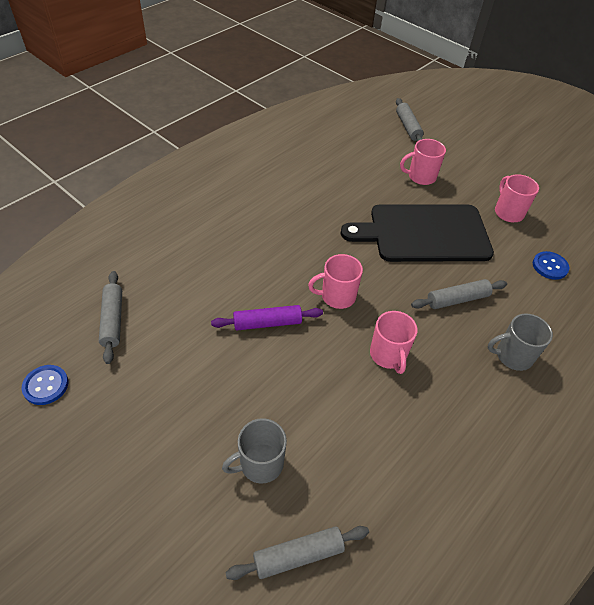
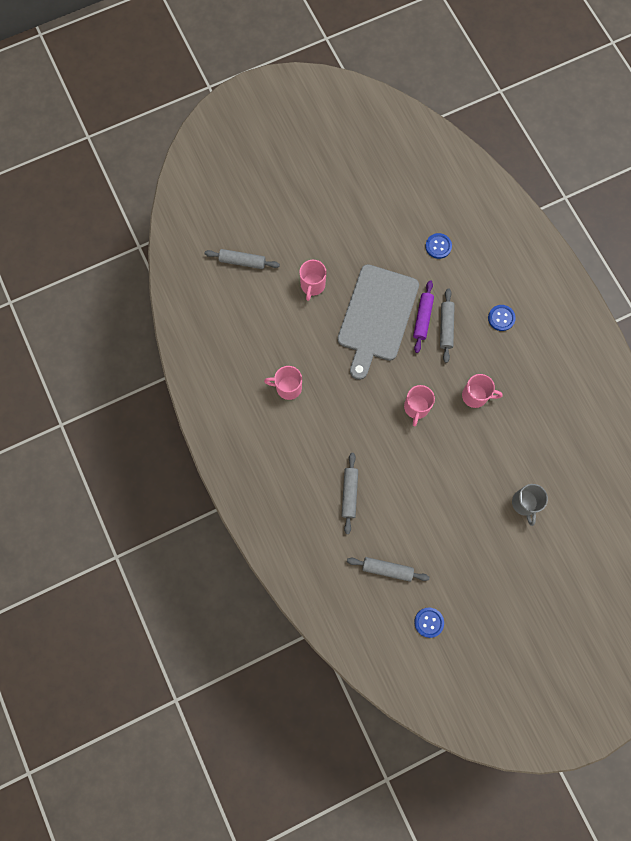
camera: 65 degrees left, 25 degrees up
(267, 323) = (424, 464): purple rolling pin -> purple rolling pin (422, 318)
(298, 555) = (581, 501): grey rolling pin -> grey rolling pin (349, 494)
(424, 233) = (376, 316): black cutting board -> grey cutting board
(508, 212) = (376, 241): pink mug -> pink mug (288, 387)
(512, 356) = (501, 318): grey mug -> blue button

